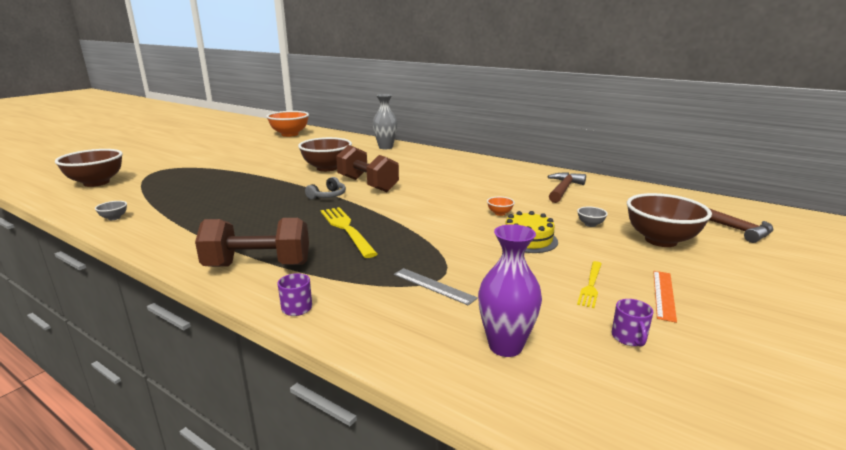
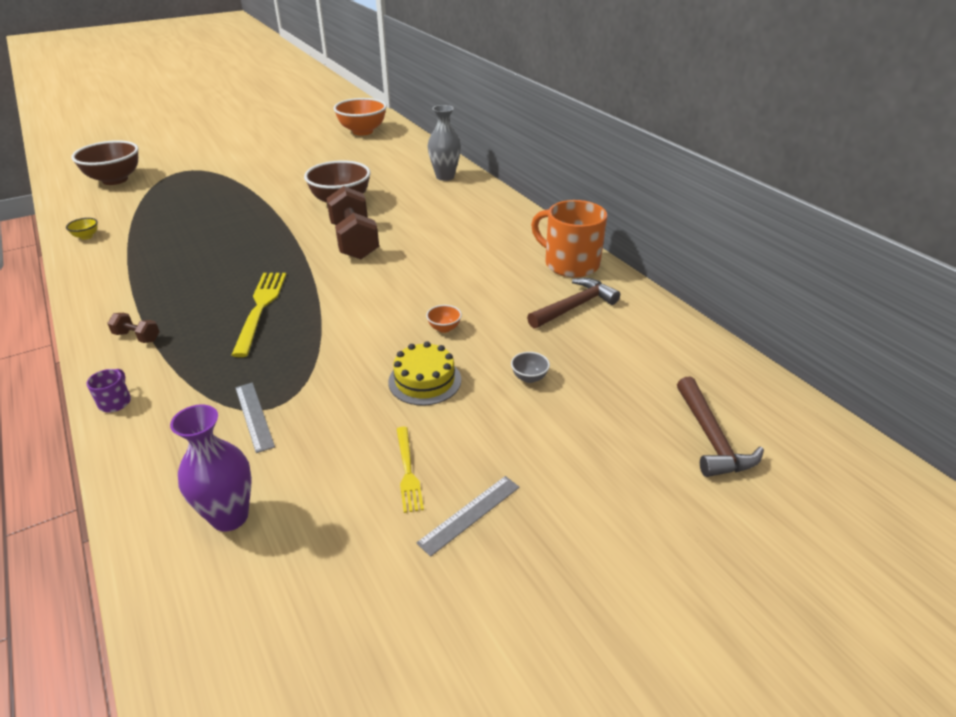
camera: 25 degrees right, 15 degrees up
(114, 218) = (86, 236): grey bowl -> yellow bowl
(258, 265) = (137, 337): brown dumbbell -> brown dumbbell, size x0.45
(328, 195) = (296, 250): grey headphones -> none
(530, 172) = (570, 264): none -> orange mug
(591, 285) = (407, 471): yellow fork -> yellow fork turned 60 degrees counterclockwise
(629, 338) = (354, 555): purple mug -> none
(661, 240) = (583, 431): brown bowl -> none
(664, 295) = (470, 514): orange ruler -> grey ruler

